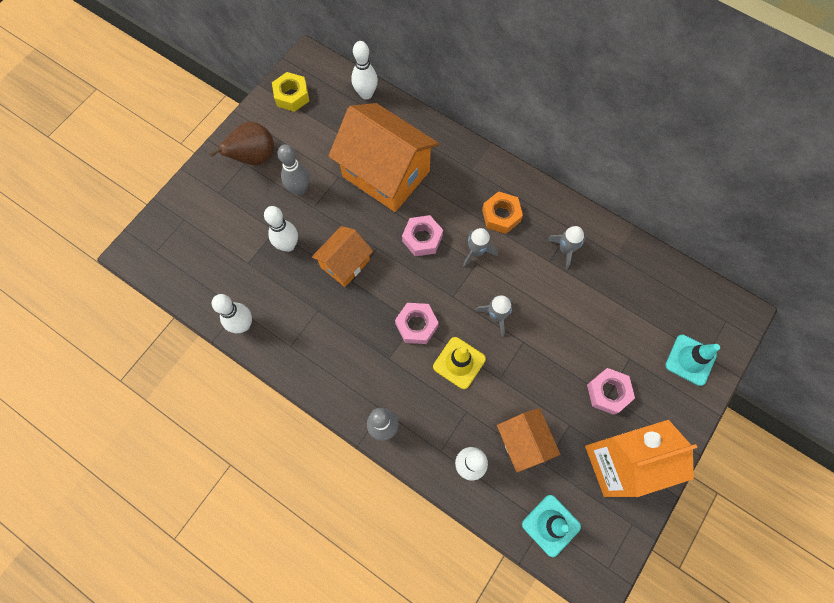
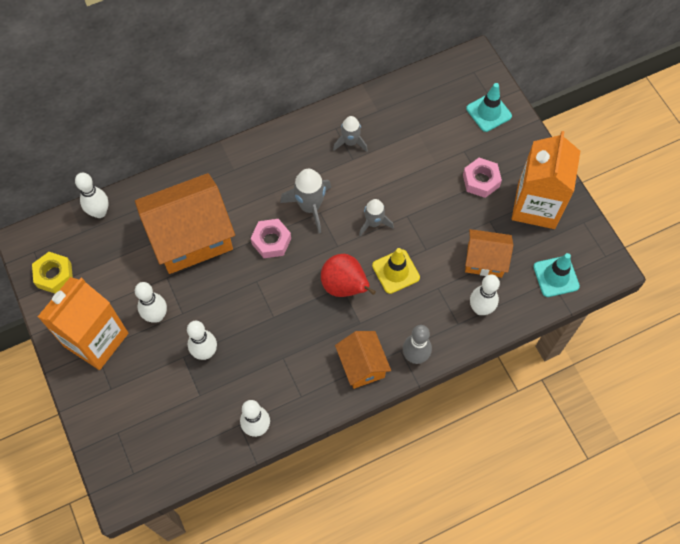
camera: 60 degrees left, 5 degrees down
(254, 157) = (96, 339): brown pear -> orange carton
(299, 189) = (156, 316): grey bowling pin -> white bowling pin
(345, 263) = (254, 314): orange house -> orange house (362, 365)
(416, 325) = (345, 286): pink nut -> red pear
(476, 251) = (310, 207): grey rocket -> grey rocket, size x1.52
(501, 215) = (290, 171): orange nut -> none

